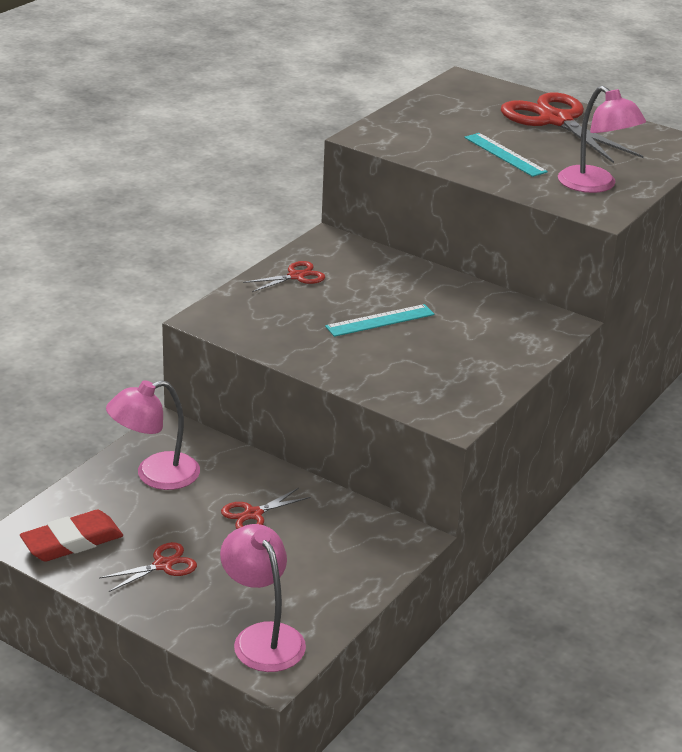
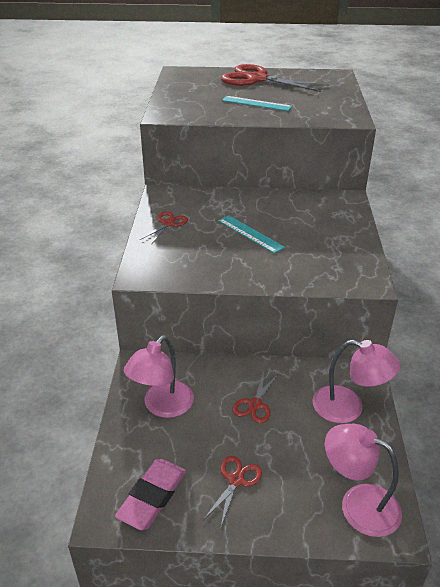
camera: 30 degrees left, 5 degrees up
(72, 541) = (152, 496): red eraser -> pink eraser
(380, 320) = (250, 234): turquoise ruler -> turquoise ruler turned 75 degrees counterclockwise
(595, 185) = (326, 106): pink lamp -> pink lamp (348, 408)

